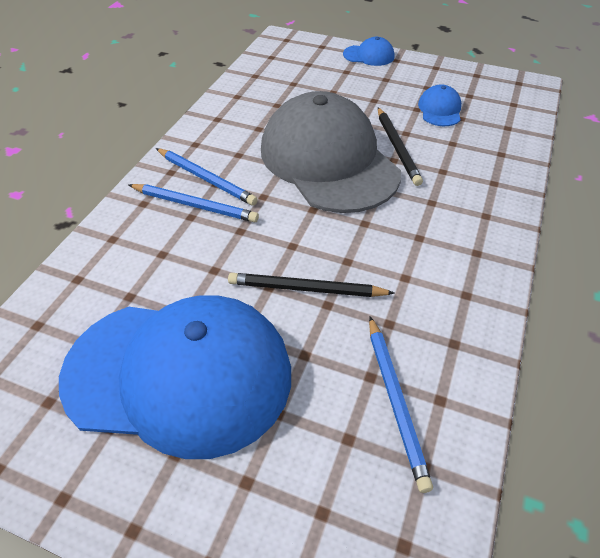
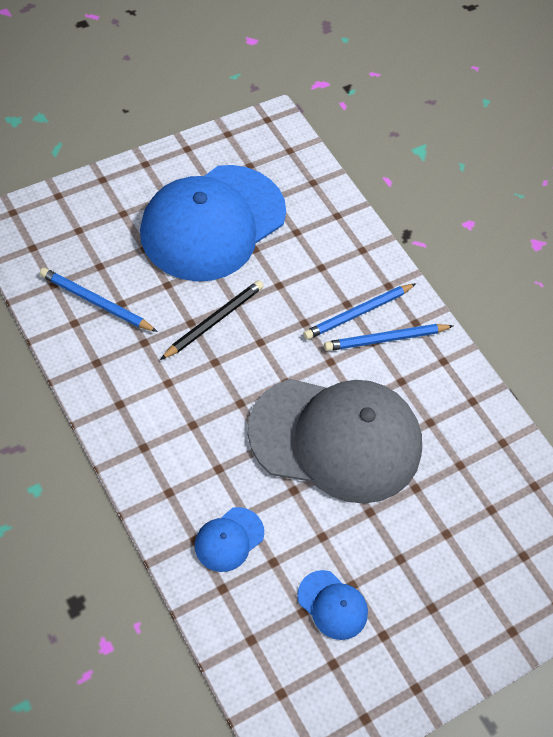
camera: 120 degrees right, 10 degrees up
(369, 55) = (497, 636): blue cap -> blue cap (229, 539)
(397, 147) = (307, 508): black pencil -> none

